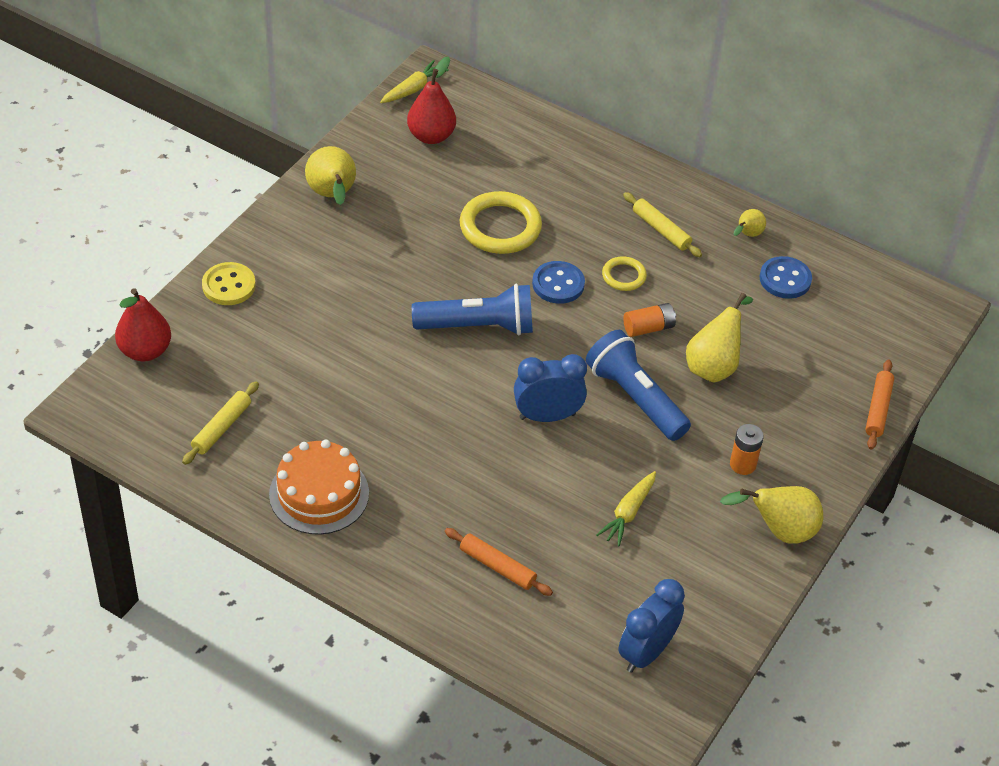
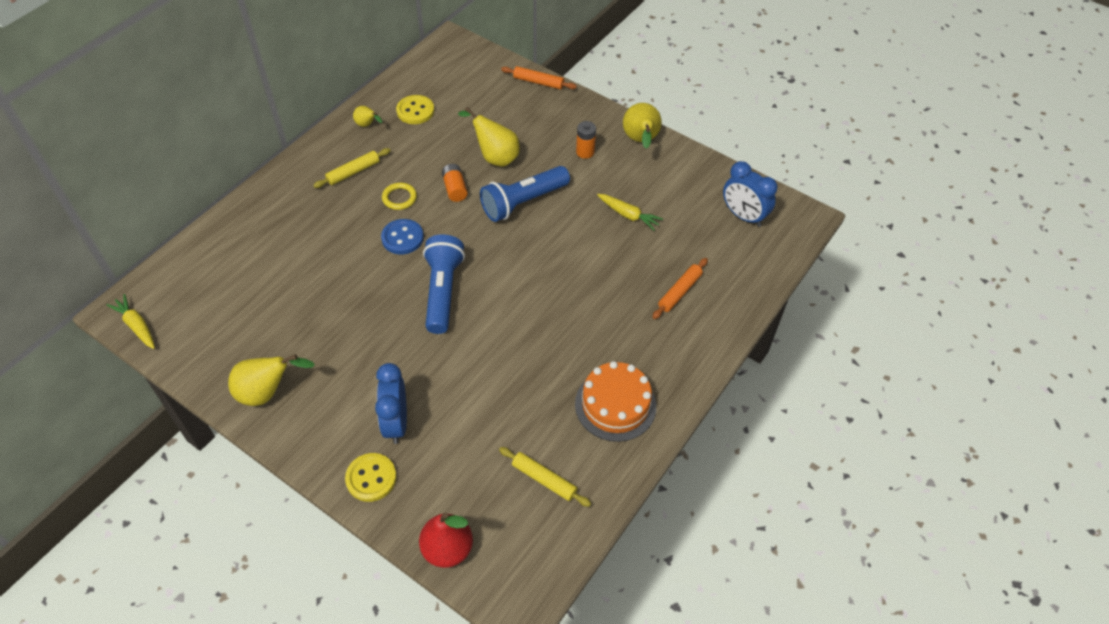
camera: 85 degrees left, 5 degrees up
(431, 136) = (205, 314): red pear -> none
(500, 227) = (332, 271): yellow ring -> none
(547, 416) = (538, 254): blue clock -> blue clock (396, 423)
(785, 279) = (415, 111): blue button -> yellow button

